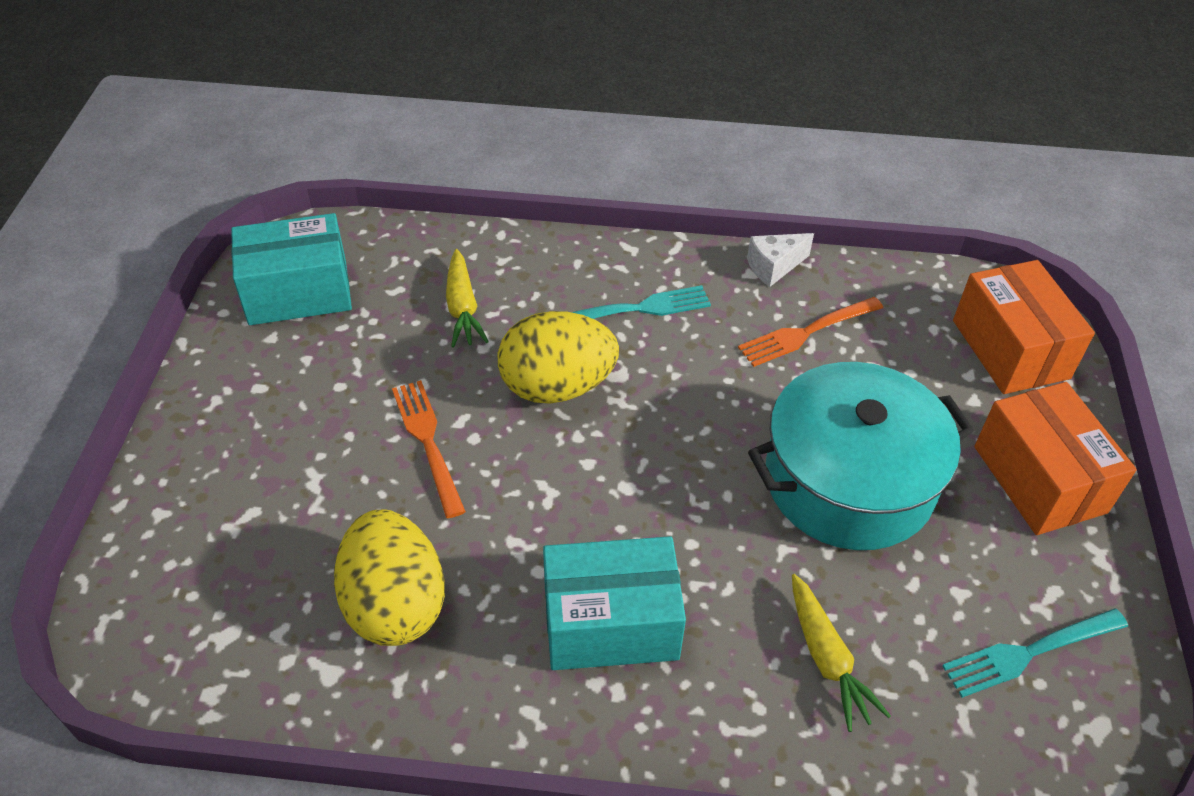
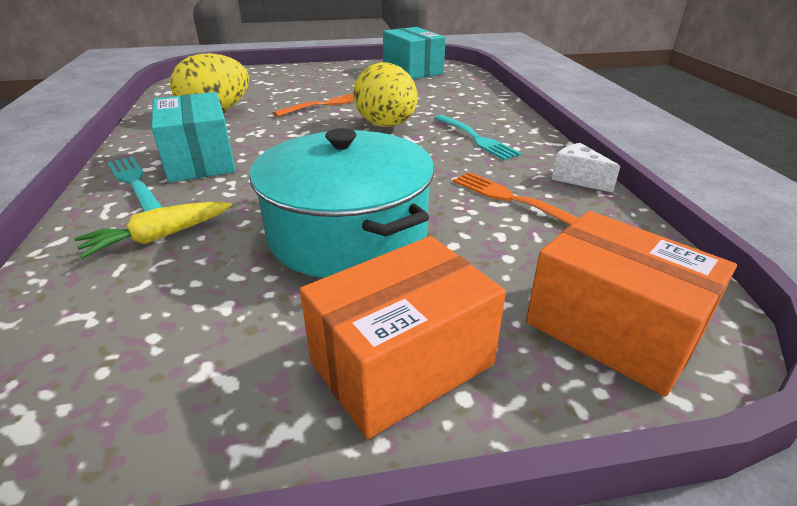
camera: 75 degrees right, 15 degrees down
(463, 308) = (432, 98): yellow carrot -> none
(1010, 349) = (612, 329): orange box -> orange box turned 75 degrees clockwise
(1030, 652) = (144, 361): turquoise fork -> turquoise fork (135, 183)

